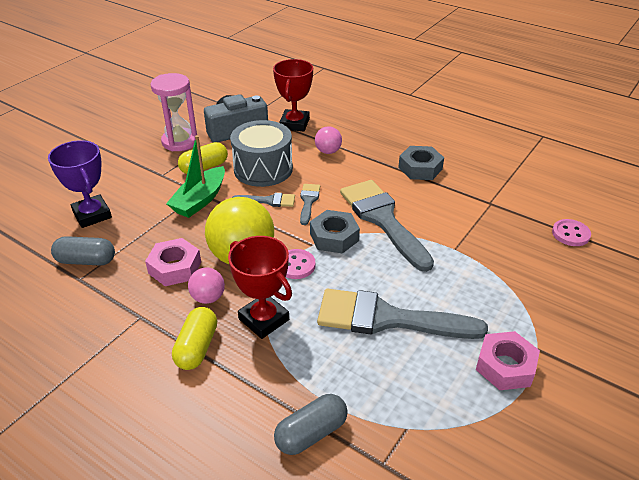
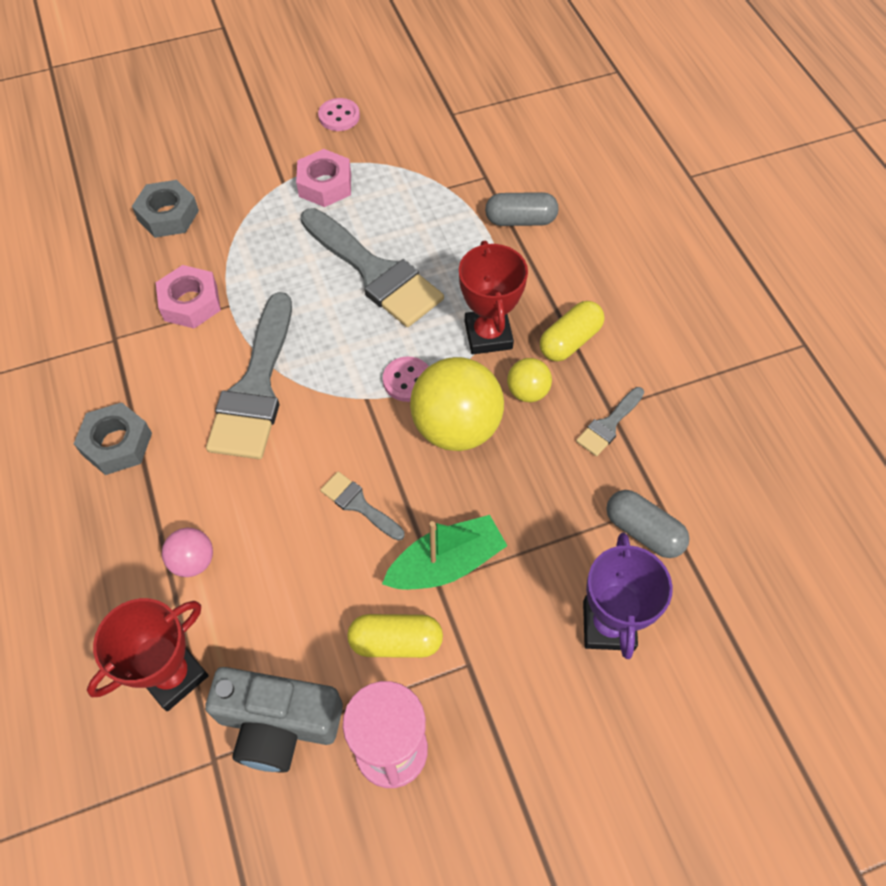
camera: 145 degrees left, 20 degrees up
(175, 267) = (541, 456): pink nut -> pink nut (190, 303)
(208, 298) = (527, 392): pink ball -> yellow ball
(263, 169) = (315, 580): grey drum -> none
(308, 201) = (311, 471): grey brush -> grey brush (609, 424)
(334, 237) = (333, 395): grey nut -> grey nut (168, 215)
(570, 234) = (97, 254): pink button -> pink button (339, 116)

